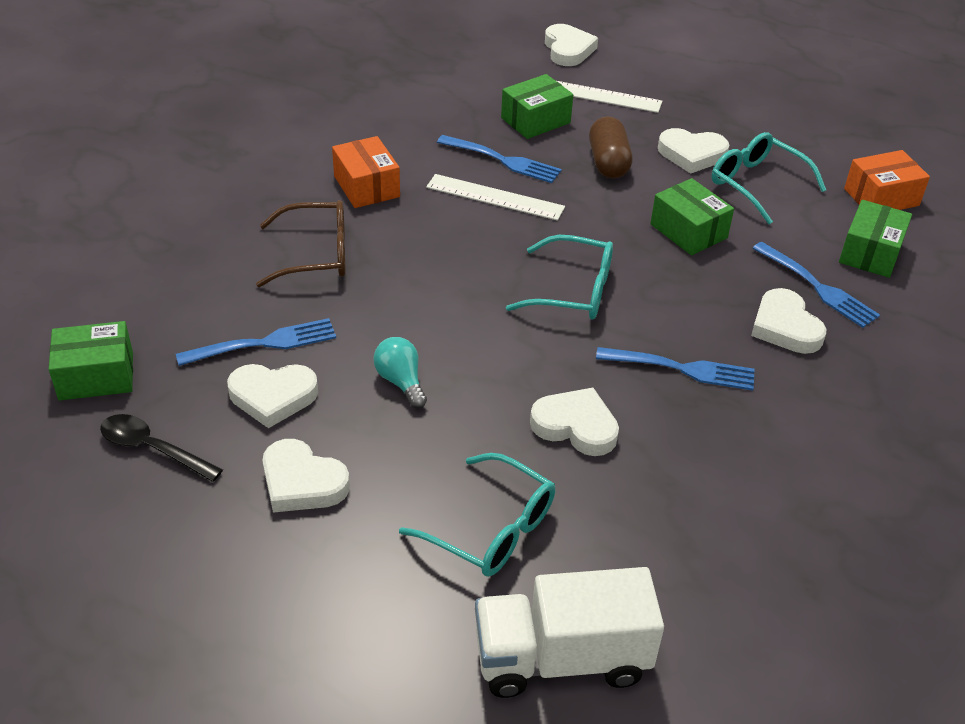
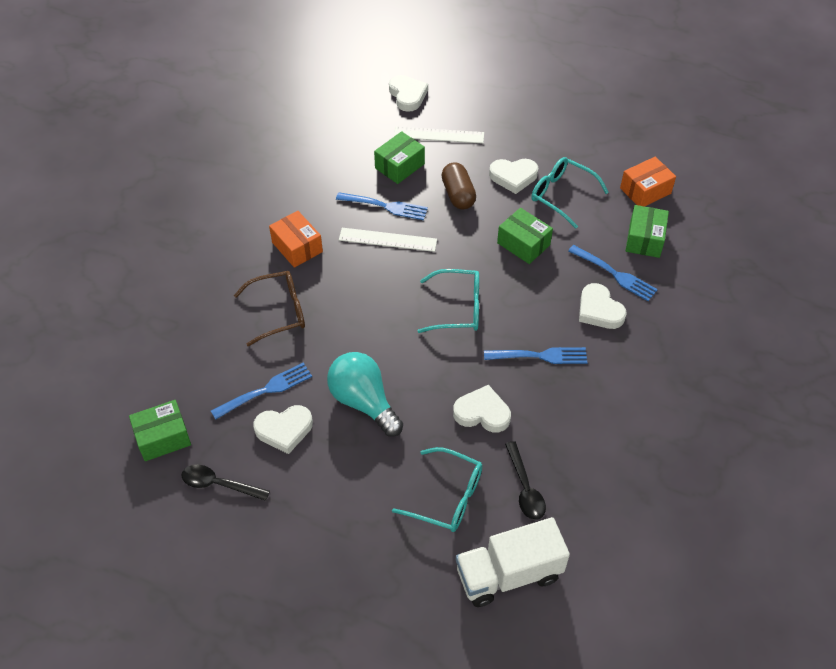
camera: 10 degrees left, 10 degrees up
(302, 482) = (322, 489): white heart -> none
(401, 382) = (363, 402): turquoise light bulb -> turquoise light bulb, size x1.83
(618, 539) = (525, 488): none -> black spoon

